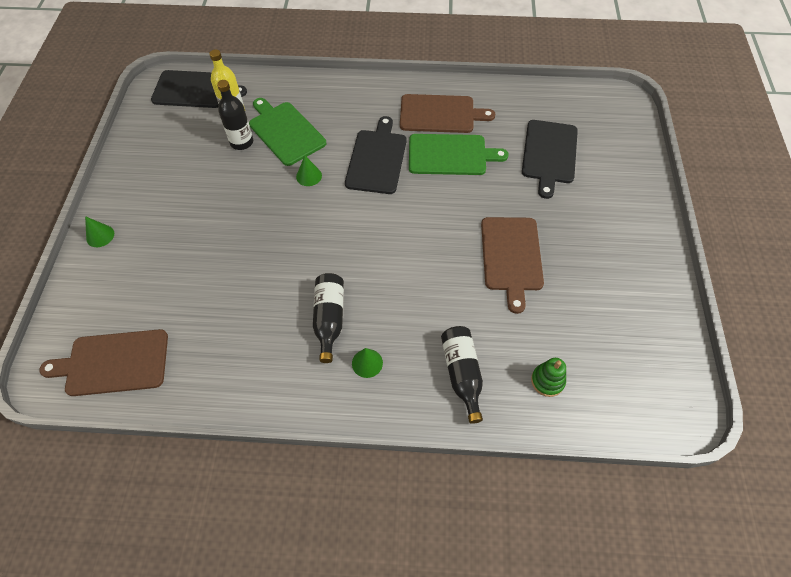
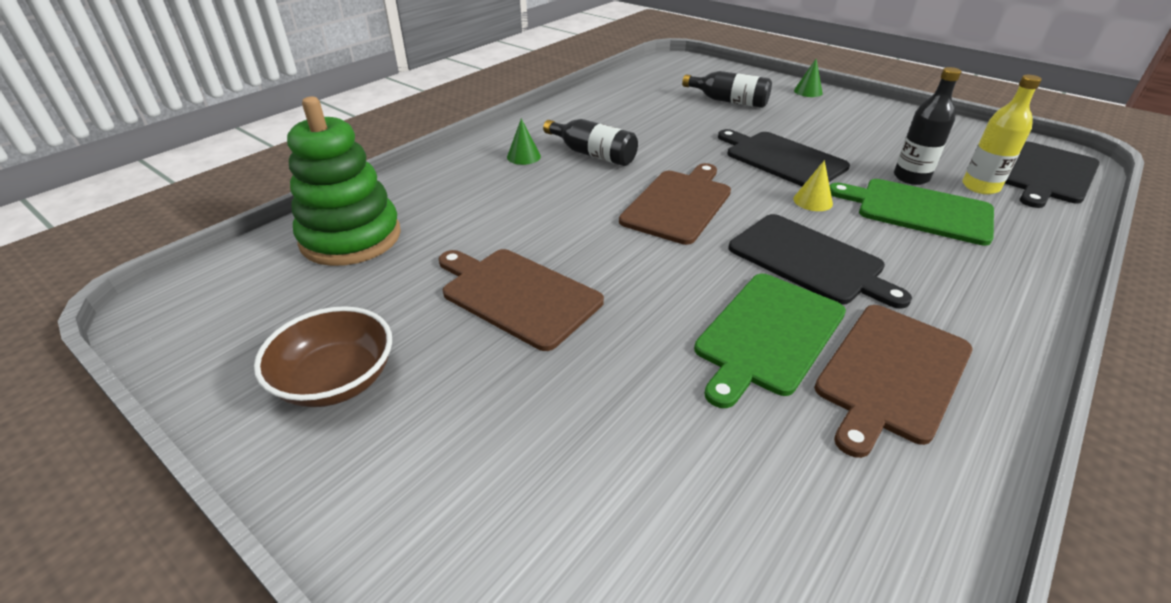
camera: 125 degrees right, 20 degrees down
(113, 363) = (663, 76): brown cutting board -> brown cutting board (679, 204)
(285, 131) = (918, 210): green cutting board -> green cutting board turned 150 degrees counterclockwise
(309, 176) = (813, 201): green cone -> yellow cone
(462, 374) = (439, 195): black bottle -> black bottle (729, 101)
(547, 381) = (351, 238): green stacking toy -> green stacking toy, size x2.24
(549, 154) = (671, 474): black cutting board -> black cutting board (782, 159)
(624, 282) = (336, 380): none -> brown bowl

